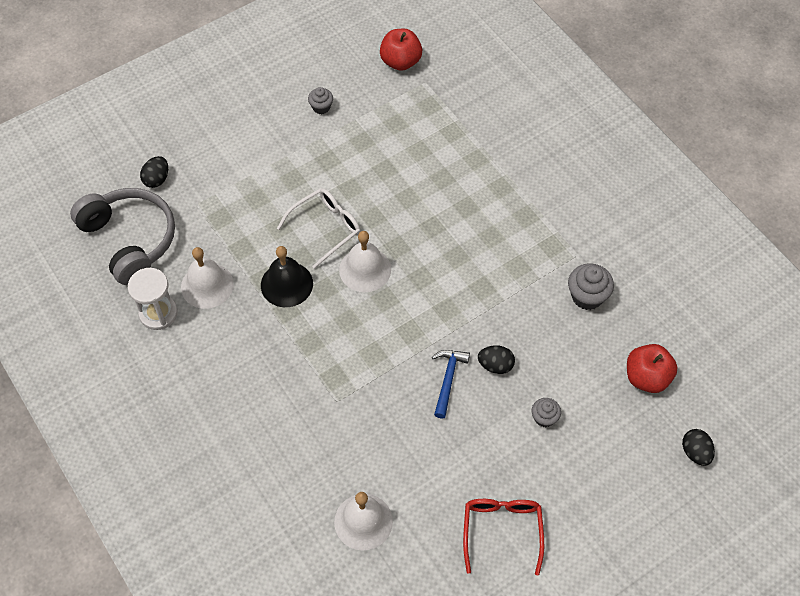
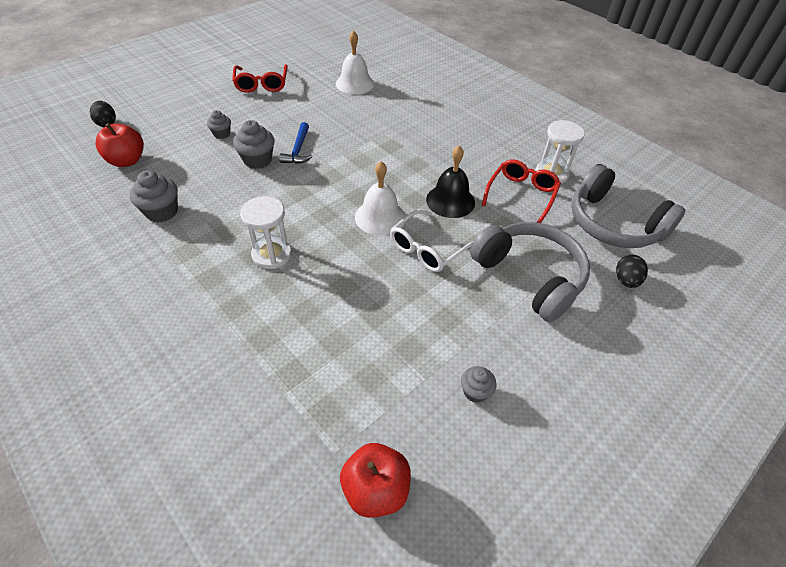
camera: 170 degrees right, 10 degrees down
(207, 285) = (521, 195): white bell -> red glasses
(241, 191) = (530, 276): none -> grey headphones
(472, 235) = (272, 254): none -> white hourglass
(495, 365) = (257, 160): black egg -> grey cupcake

